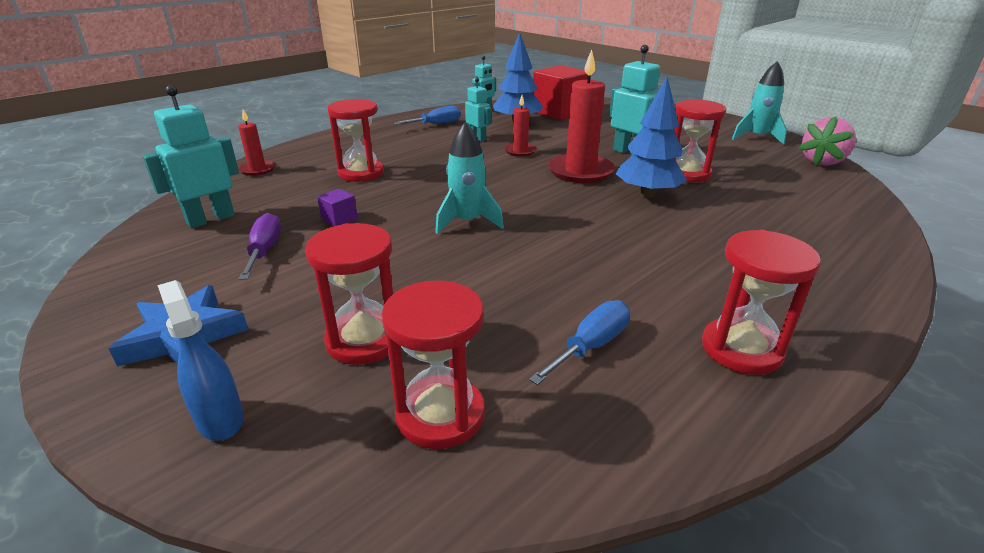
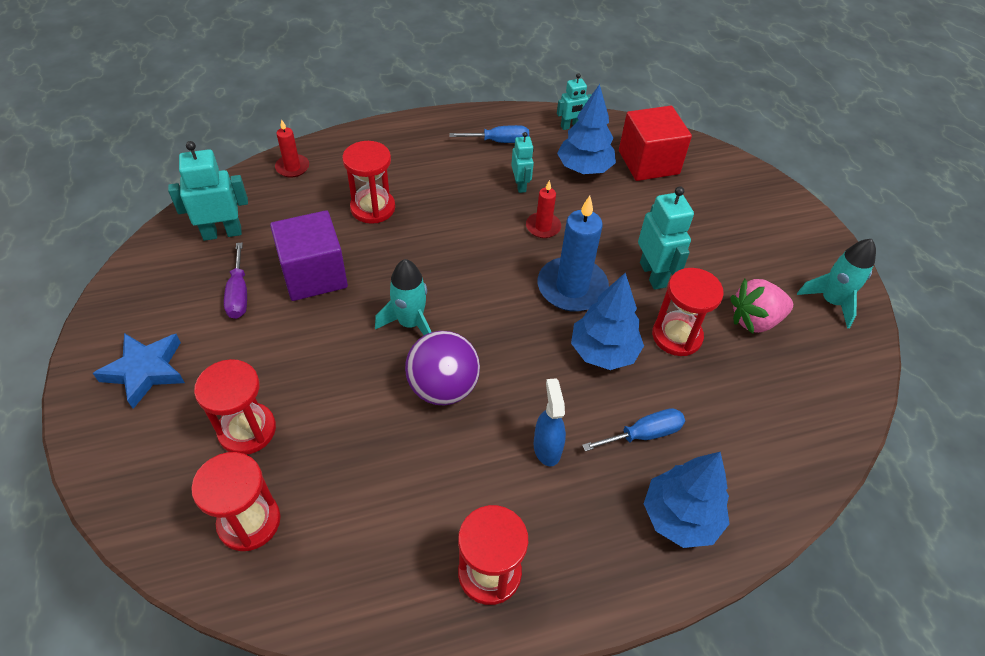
camera: 25 degrees right, 20 degrees up
(220, 419) = (132, 459): blue spray bottle -> blue spray bottle (547, 448)
(264, 251) = (239, 294): purple screwdriver -> purple screwdriver turned 150 degrees clockwise
(339, 219) = (314, 275): purple cube -> purple cube, size x2.39
(543, 248) = (443, 387): none -> purple ball
(580, 171) = (572, 287): red candle -> blue candle
(591, 346) = (387, 513): blue screwdriver -> blue screwdriver (644, 434)
(822, 162) = (854, 379): pink strawberry -> pink strawberry (755, 320)
(830, 257) = (680, 517): none -> blue tree

